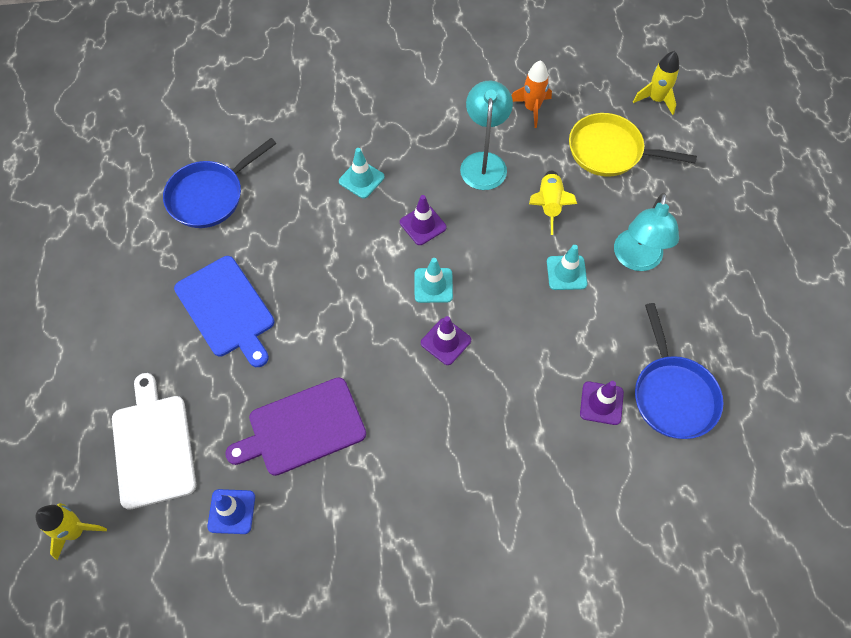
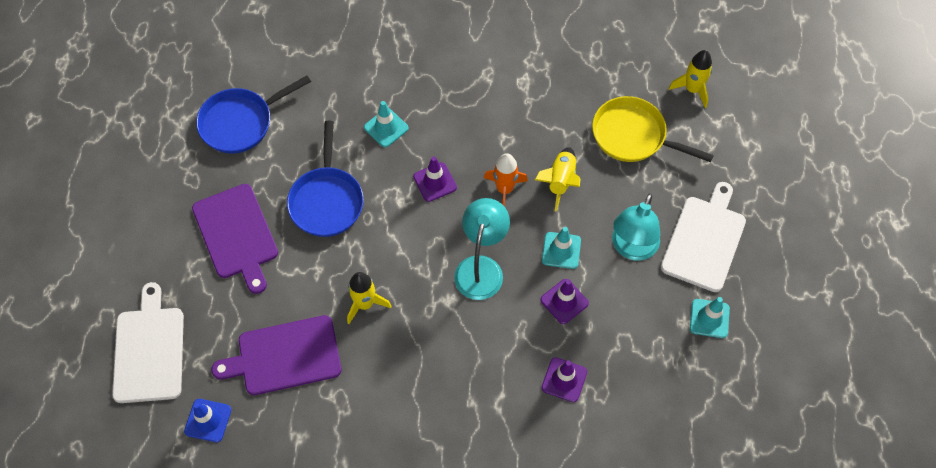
camera: 10 degrees right, 0 degrees up
(75, 531) = (70, 414): yellow rocket -> yellow rocket (365, 304)
(226, 309) = (236, 234): blue cutting board -> purple cutting board
(433, 285) = (432, 242): turquoise traffic cone -> turquoise traffic cone (709, 318)
(446, 341) = (432, 298): purple traffic cone -> purple traffic cone (564, 301)
(484, 162) = (507, 128): turquoise lamp -> turquoise lamp (481, 268)
(532, 108) = (566, 81): orange rocket -> orange rocket (504, 189)
(672, 394) = (633, 383): blue pan -> blue pan (326, 200)
(706, 241) = (704, 240): none -> white cutting board

